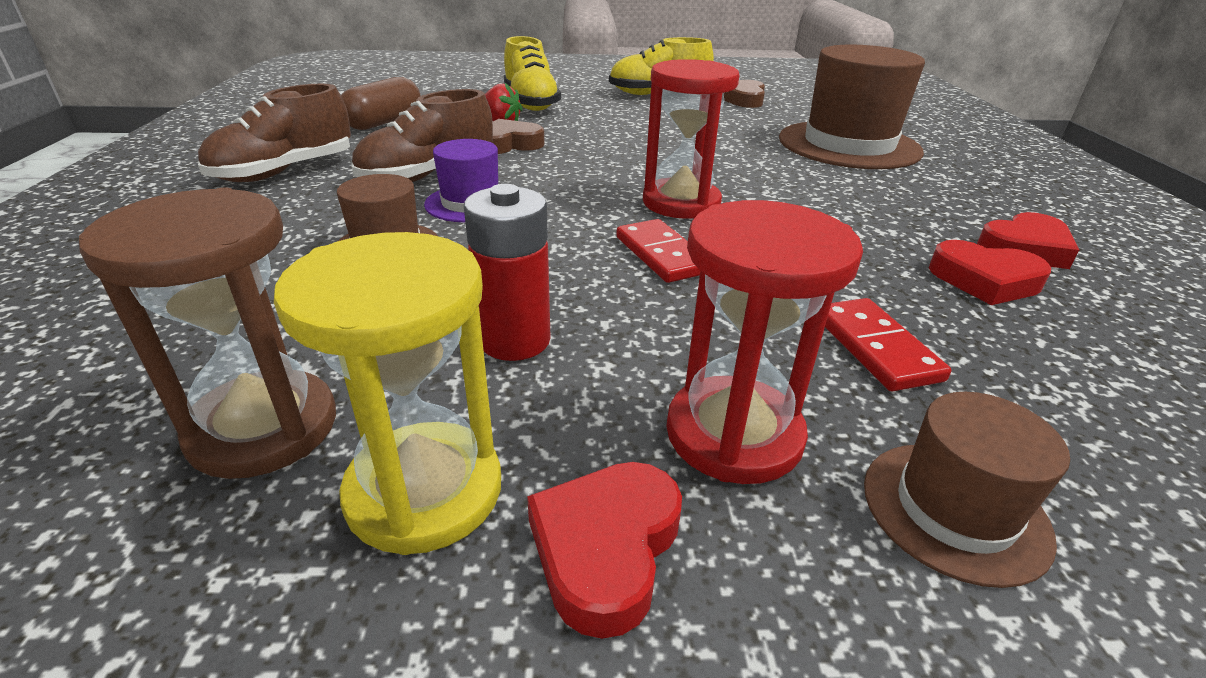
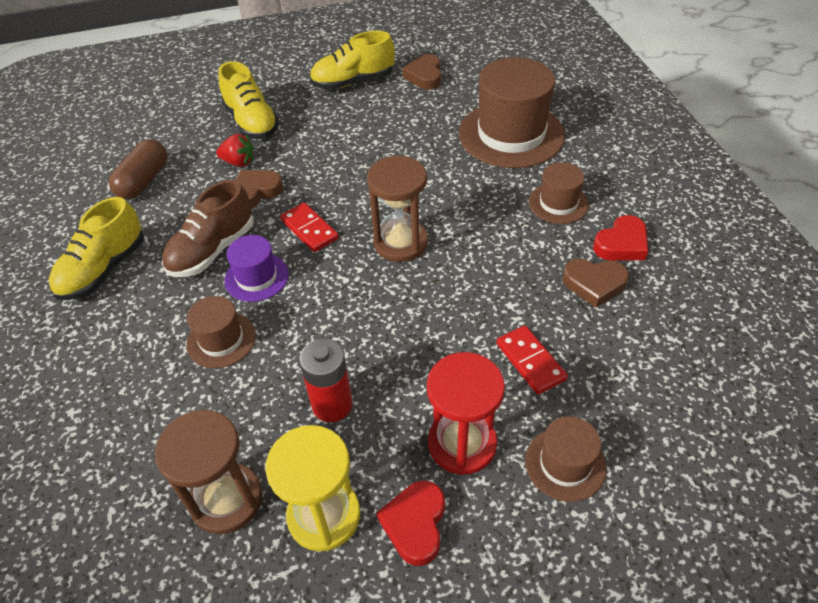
camera: 10 degrees left, 15 degrees up
(285, 171) = (103, 269): brown shoe -> yellow shoe
(661, 255) = (398, 305): red domino -> red domino (309, 229)
(681, 203) = (400, 242): red hourglass -> brown hourglass
(917, 201) = (558, 203): none -> brown hat
(984, 280) = (594, 284): red heart -> brown heart

